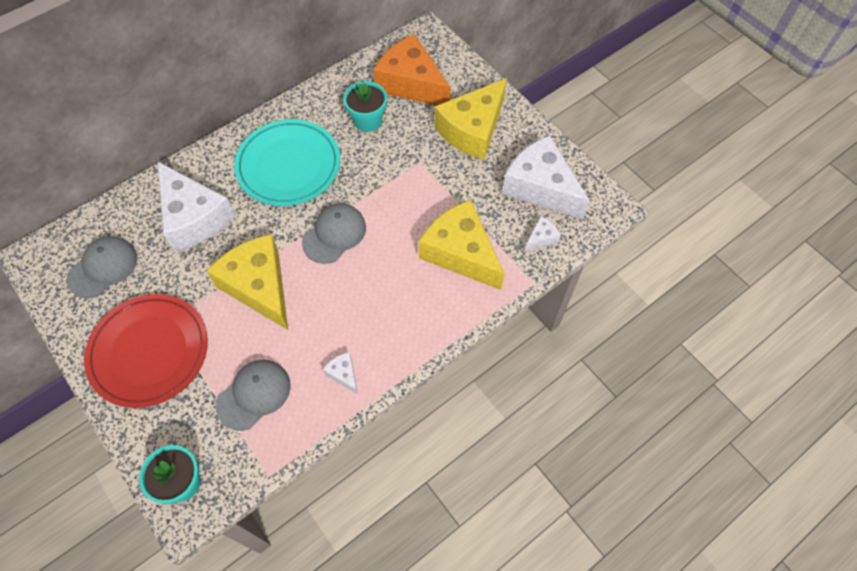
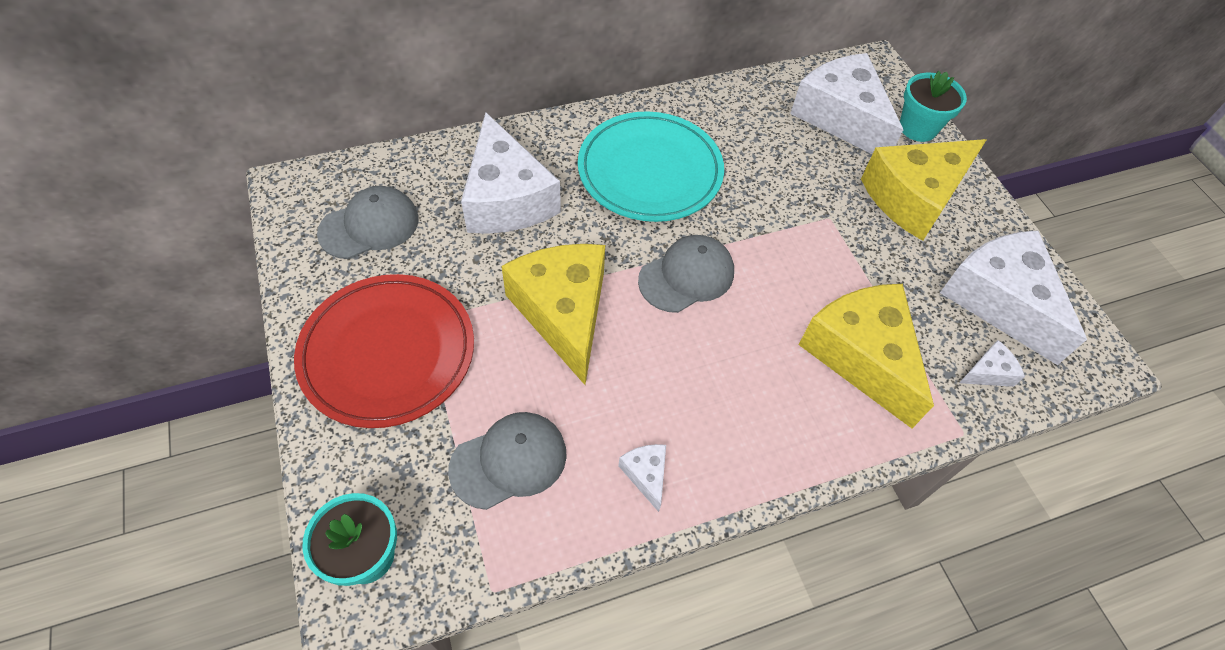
camera: 15 degrees right, 5 degrees down
(368, 120) = (770, 146): turquoise flower pot -> turquoise flower pot (917, 128)
(411, 83) = (841, 117): orange cheese -> white cheese

